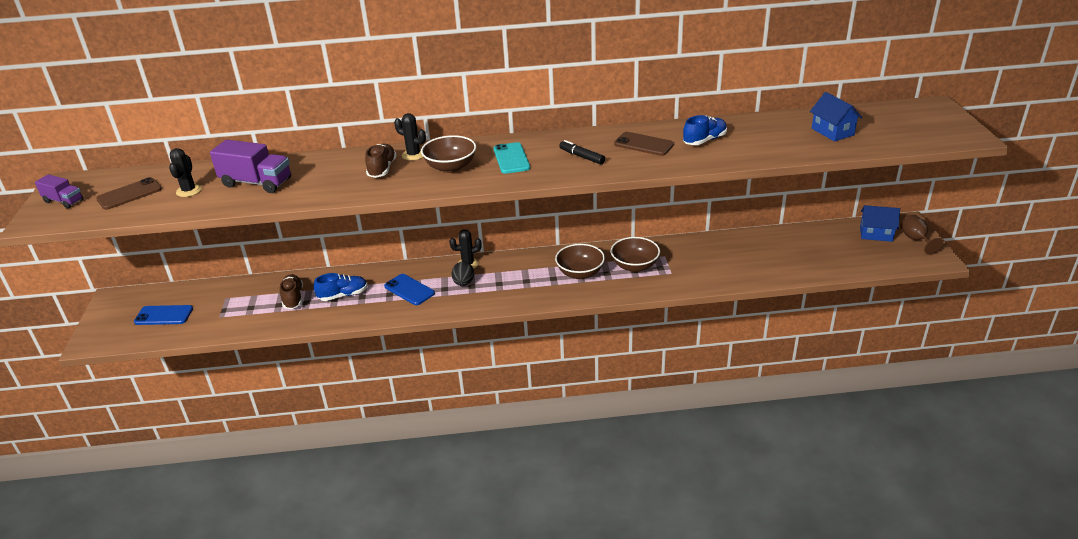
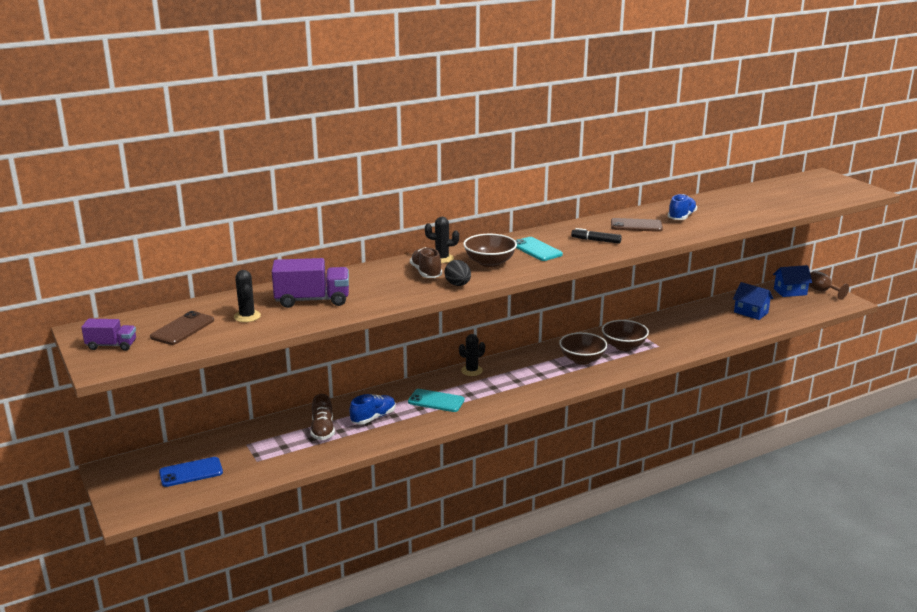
camera: 25 degrees left, 10 degrees down
(293, 298) = (322, 430): brown shoe -> brown shoe turned 150 degrees counterclockwise
(409, 290) = (436, 401): blue phone -> turquoise phone
(463, 283) = (483, 386): black egg -> black egg (458, 285)
(832, 132) = (770, 200): blue house -> blue house (751, 312)

